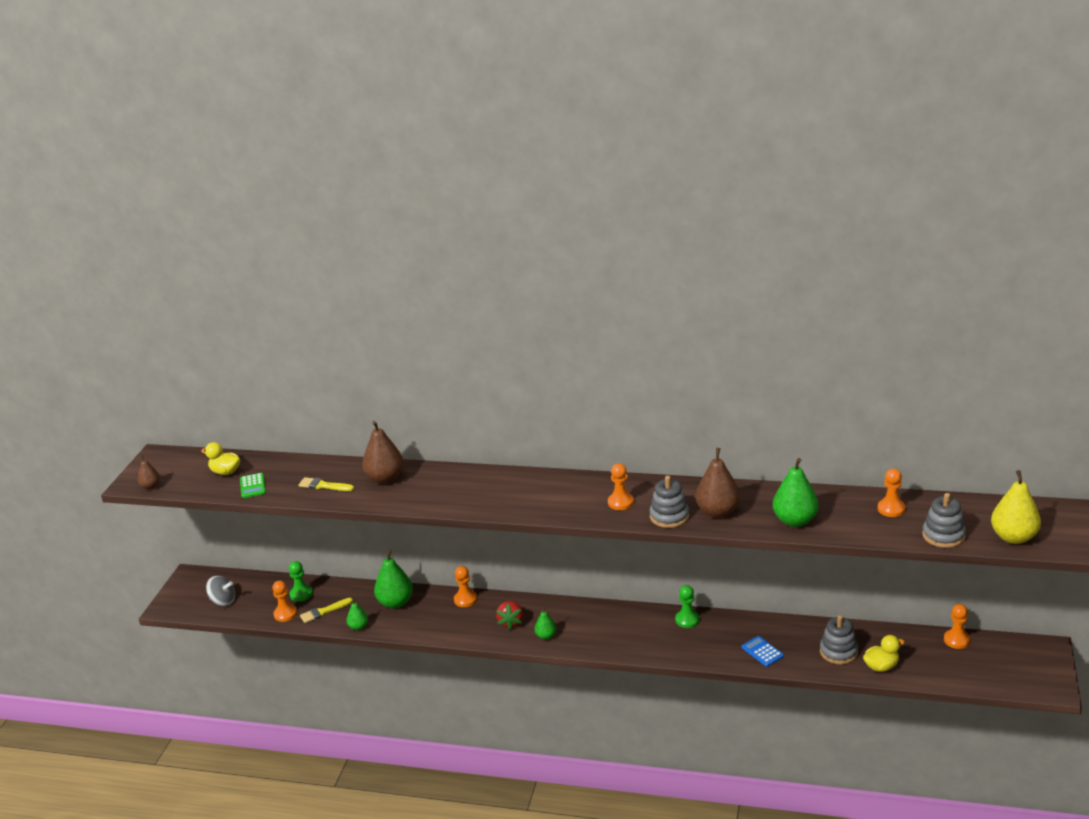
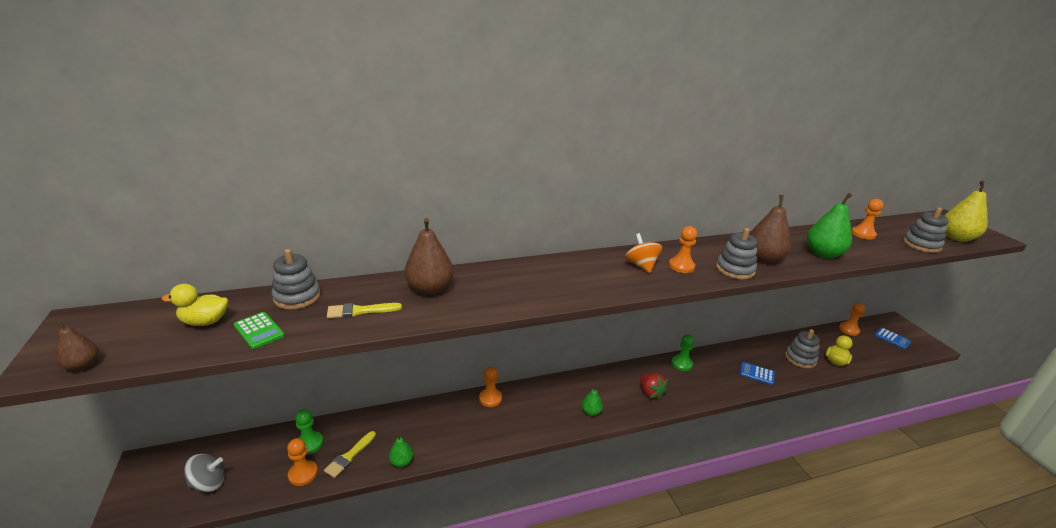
camera: 35 degrees left, 0 degrees up
(291, 465) = (297, 297): none -> grey stacking toy
(395, 602) = (423, 422): green pear -> none
(511, 622) = (549, 408): red strawberry -> red strawberry (650, 393)
(583, 494) = (641, 265): none -> orange spinning top
(1005, 665) = (892, 338): none -> blue calculator

